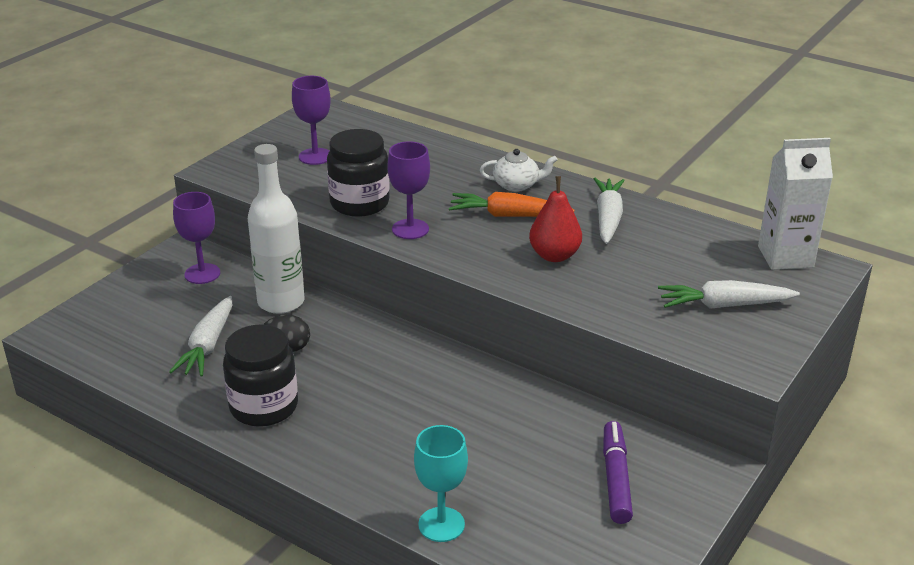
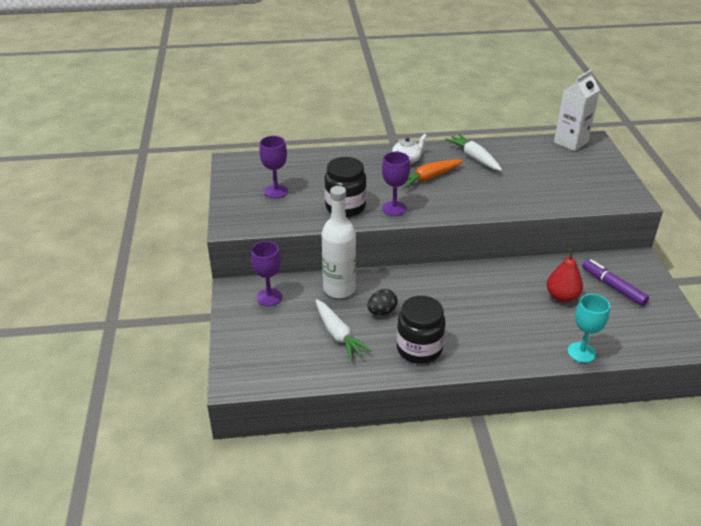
camera: 40 degrees left, 5 degrees up
(554, 255) = (481, 188): red pear -> red pear (562, 296)
(724, 305) = (583, 177): white carrot -> none

